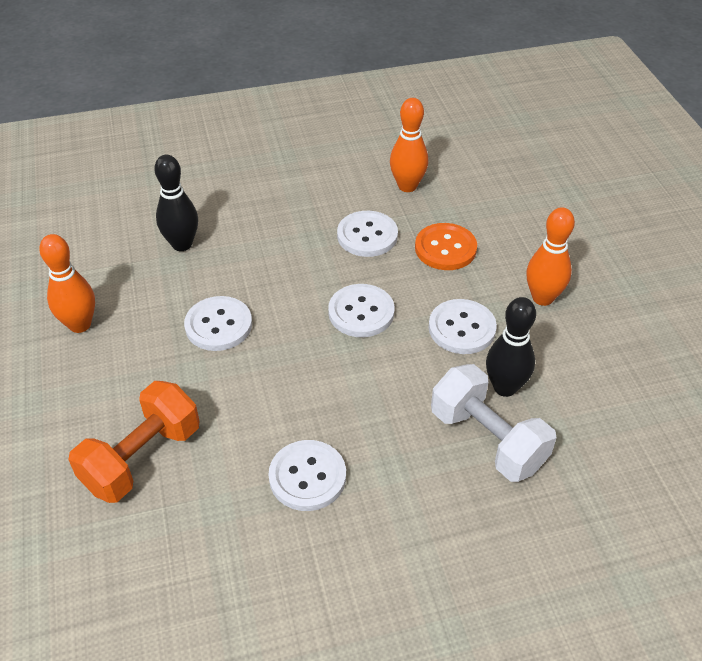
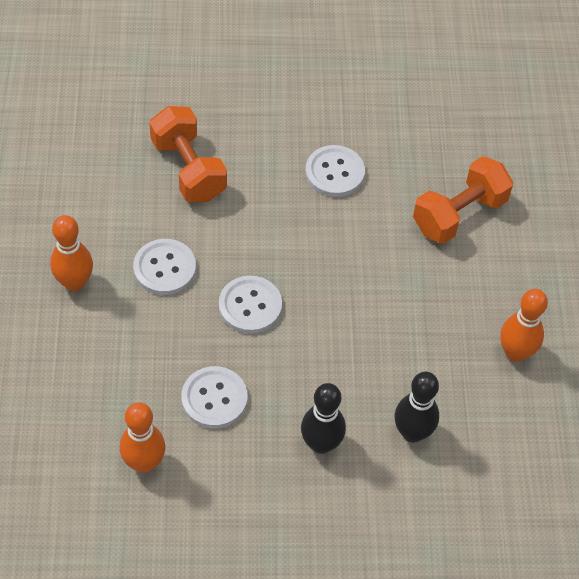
camera: 170 degrees left, 10 degrees up
(218, 325) = (385, 322): white button -> none
(445, 248) = (140, 362): orange button -> none
(487, 439) = (188, 169): white dumbbell -> orange dumbbell
(505, 387) = (154, 206): black bowling pin -> black bowling pin (321, 444)

